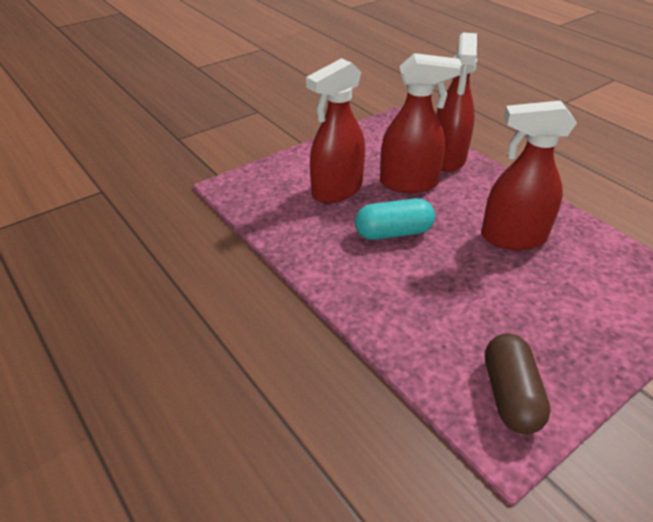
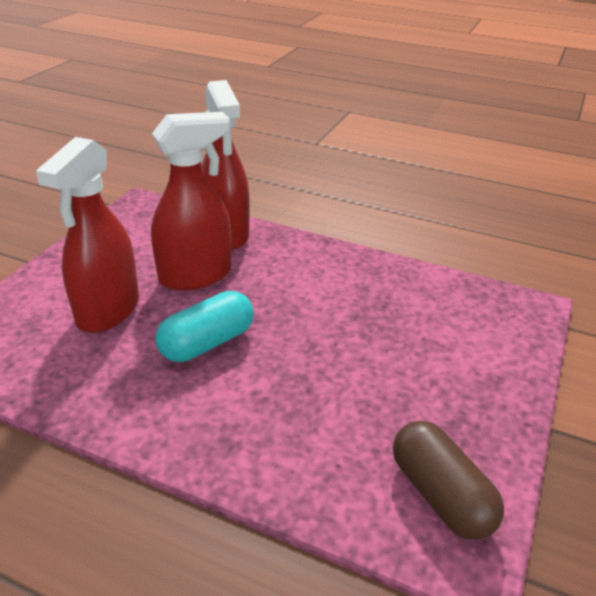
camera: 30 degrees left, 5 degrees down
(512, 237) = (343, 305): red spray bottle -> none

